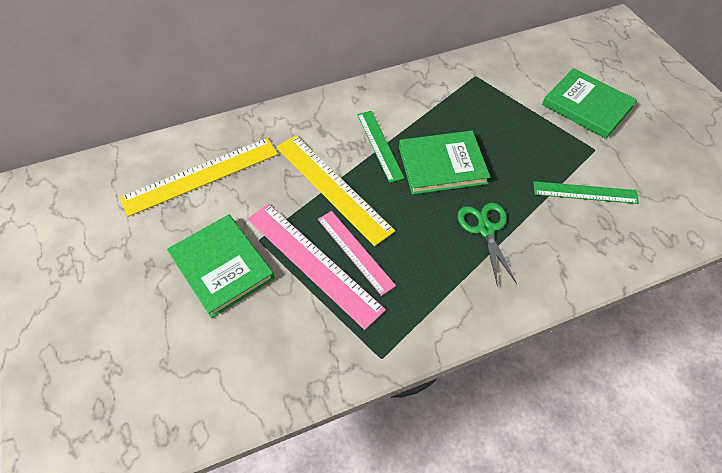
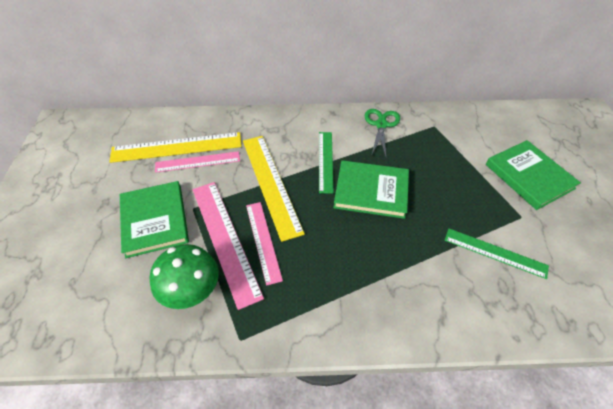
camera: 20 degrees right, 5 degrees down
(236, 186) = (198, 162): none -> pink ruler
(308, 329) = (193, 293): none -> green mushroom
(485, 229) = (385, 257): green scissors -> green scissors (381, 125)

